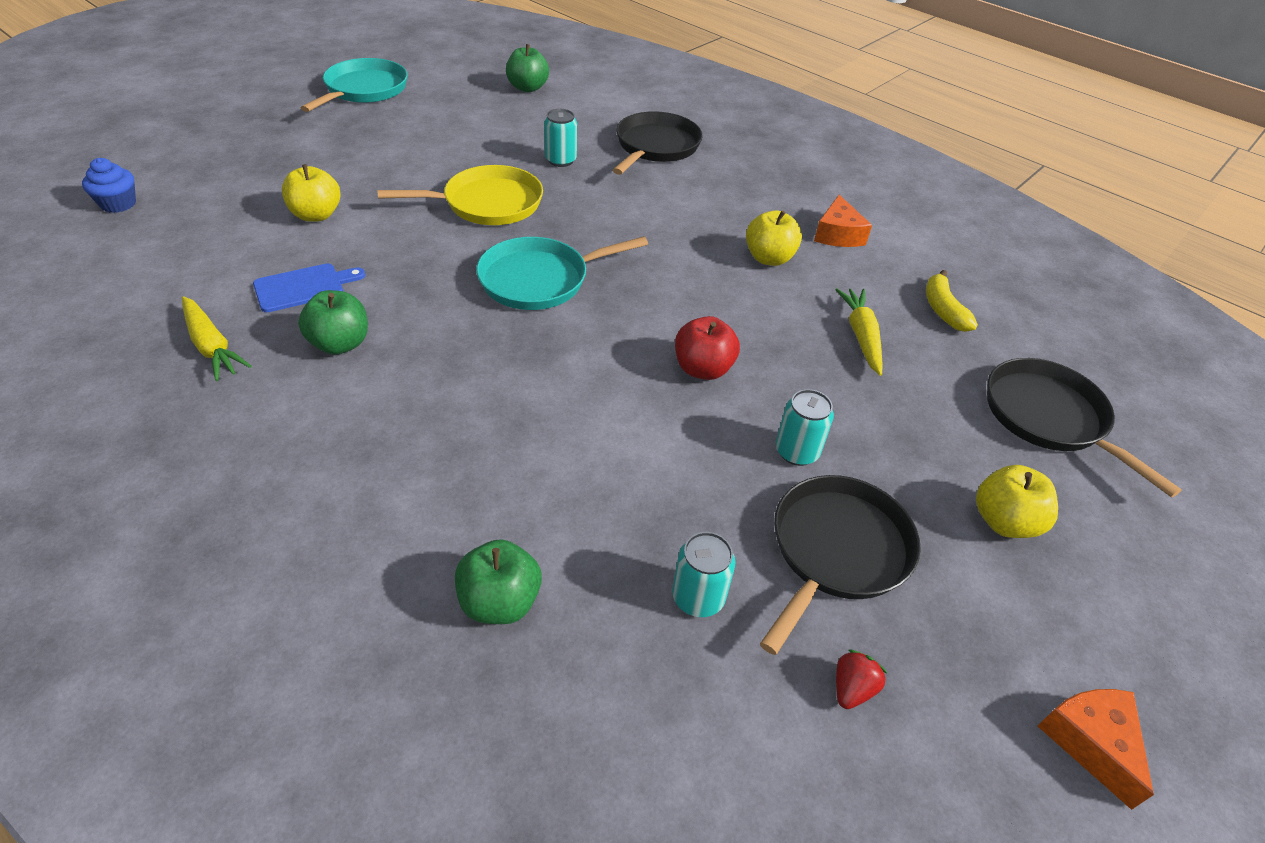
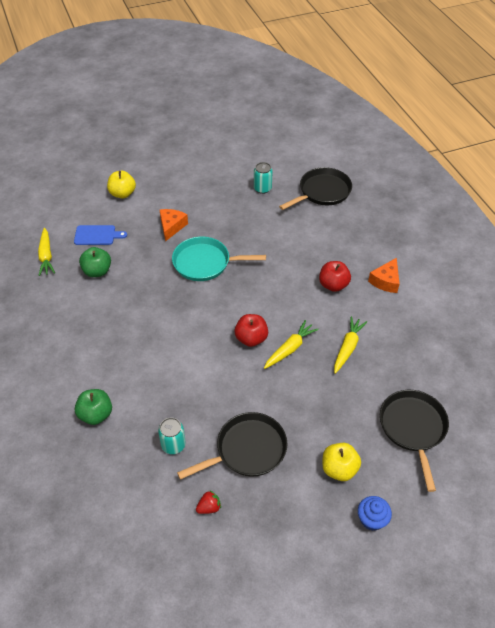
camera: 30 degrees right, 5 degrees up
(118, 204) = (42, 164): blue cupcake -> blue cupcake (372, 519)
(364, 90) = (187, 113): turquoise pan -> none
(488, 203) = (207, 208): yellow pan -> none
(527, 88) = (276, 131): green apple -> none
(769, 258) = (333, 285): yellow apple -> red apple
(776, 364) = (290, 348): none -> yellow carrot
(796, 452) = (265, 397): turquoise can -> none
(943, 310) = (408, 347): yellow banana -> none
(1091, 742) = (293, 573): orange cheese -> orange cheese (171, 227)

